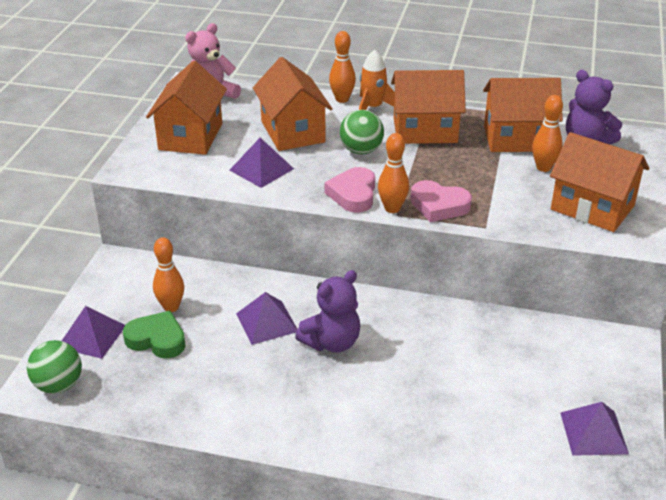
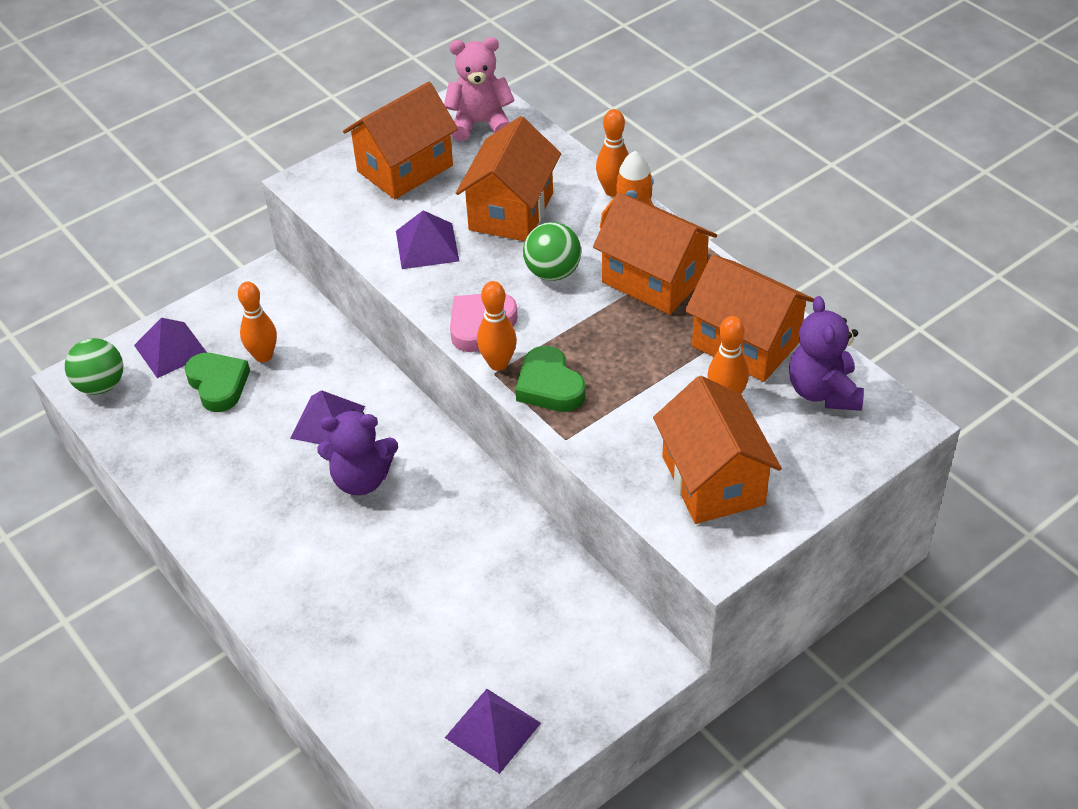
camera: 40 degrees right, 10 degrees up
(439, 206) = (549, 386): pink heart -> green heart

